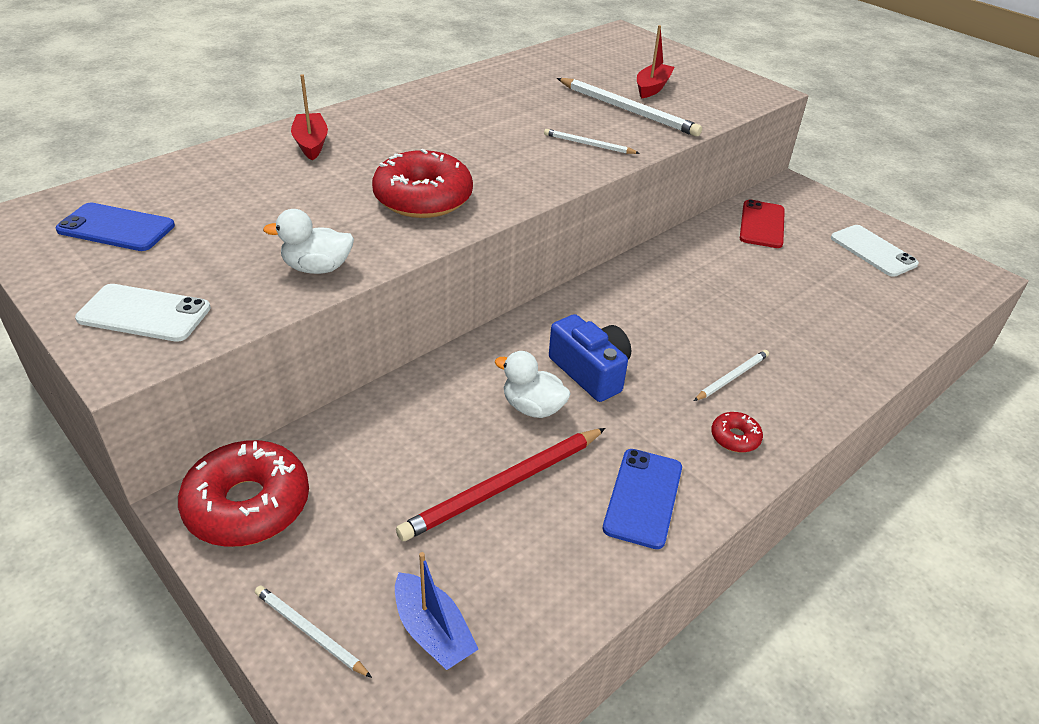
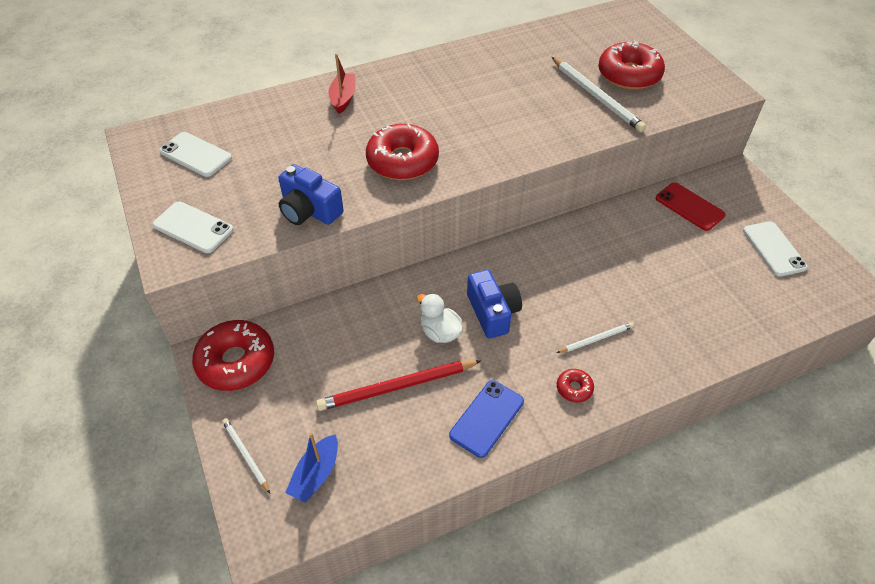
camera: 20 degrees right, 10 degrees up
(116, 228) = (195, 155): blue phone -> white phone
(317, 268) = (309, 210): white duck -> blue camera
(433, 631) = (316, 474): blue boat -> blue boat turned 45 degrees clockwise
(588, 144) = (548, 128): white pencil -> none
(652, 88) = (629, 75): red boat -> red donut
(762, 224) = (689, 207): red phone -> red phone turned 75 degrees counterclockwise

